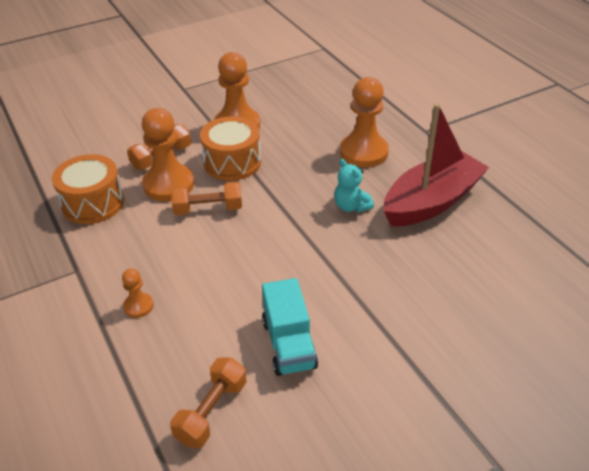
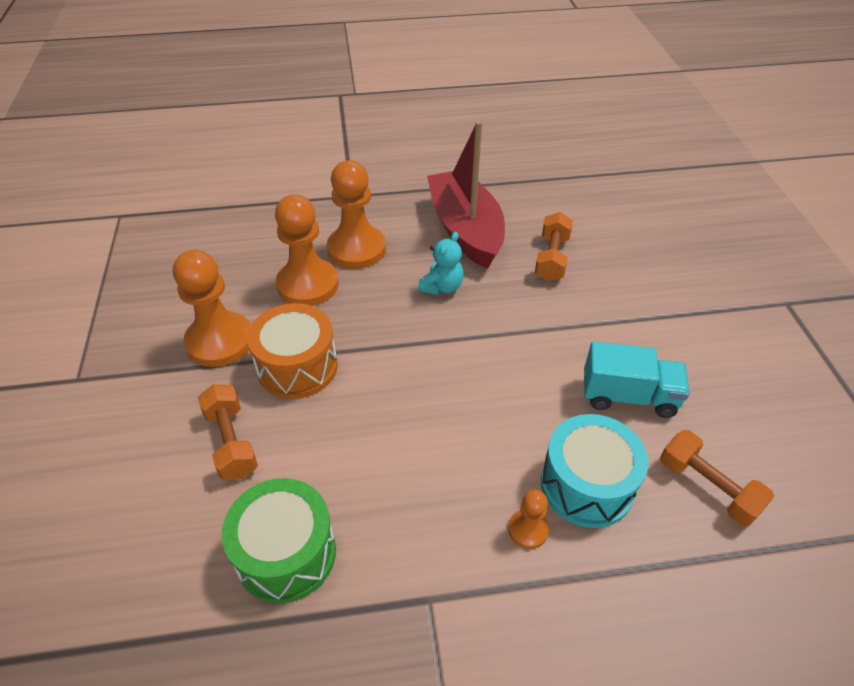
camera: 70 degrees left, 5 degrees up
(93, 203) = (286, 553): orange drum -> green drum
(169, 184) = (300, 446): orange pawn -> orange pawn (308, 284)
(187, 332) = (586, 485): none -> turquoise drum
(208, 209) = (377, 414): orange dumbbell -> orange dumbbell (551, 258)
(351, 206) = (442, 287): turquoise teddy bear -> turquoise teddy bear turned 45 degrees counterclockwise

